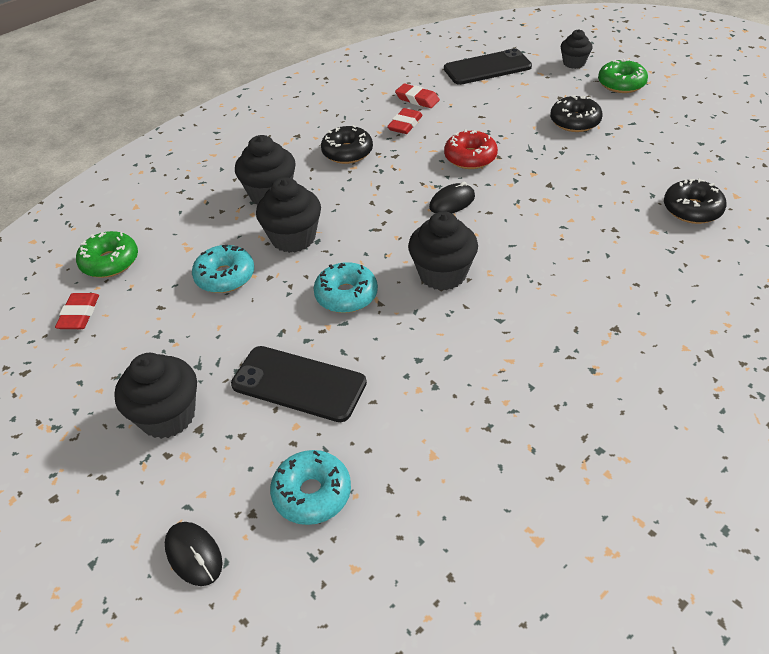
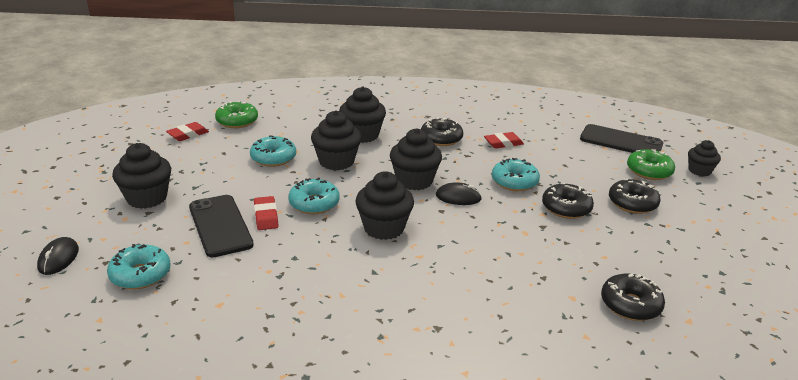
camera: 40 degrees right, 15 degrees down
(393, 210) = (414, 181): none -> black cupcake
(417, 99) = (536, 134): red eraser -> red eraser (266, 216)
(470, 157) = (514, 182): red donut -> turquoise donut
(540, 157) = (566, 208): none -> black donut
(621, 84) = (718, 202): green donut -> green donut (649, 171)

